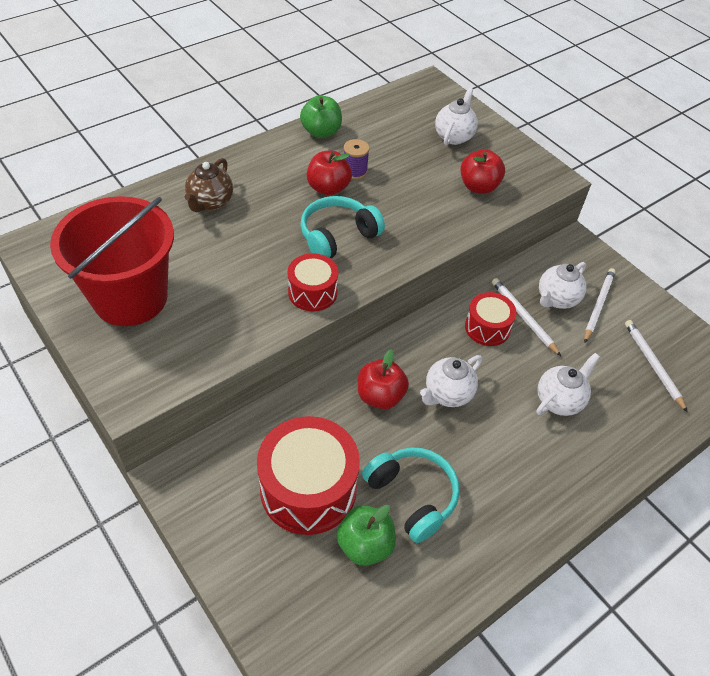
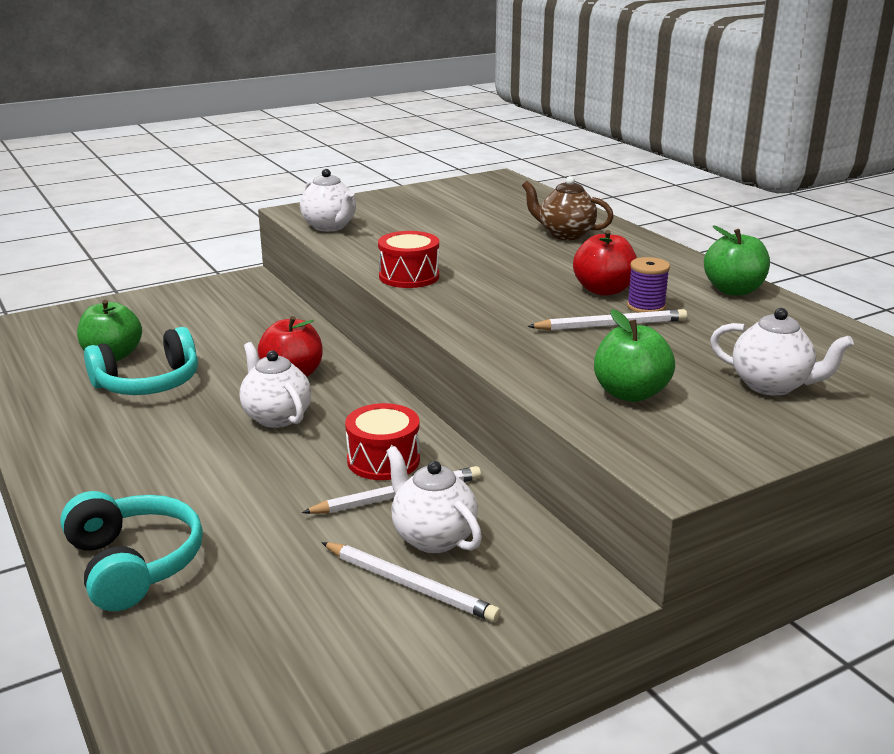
camera: 100 degrees right, 25 degrees down
(130, 298) = (420, 208): red bucket -> none
(308, 489) = (195, 333): red drum -> none
(337, 236) = (506, 291): turquoise headphones -> turquoise headphones (134, 564)
(478, 186) = (630, 393): red apple -> green apple
(559, 400) = (224, 504): white teapot -> white teapot (330, 227)
(653, 365) = (249, 624): white pencil -> white pencil (610, 325)

